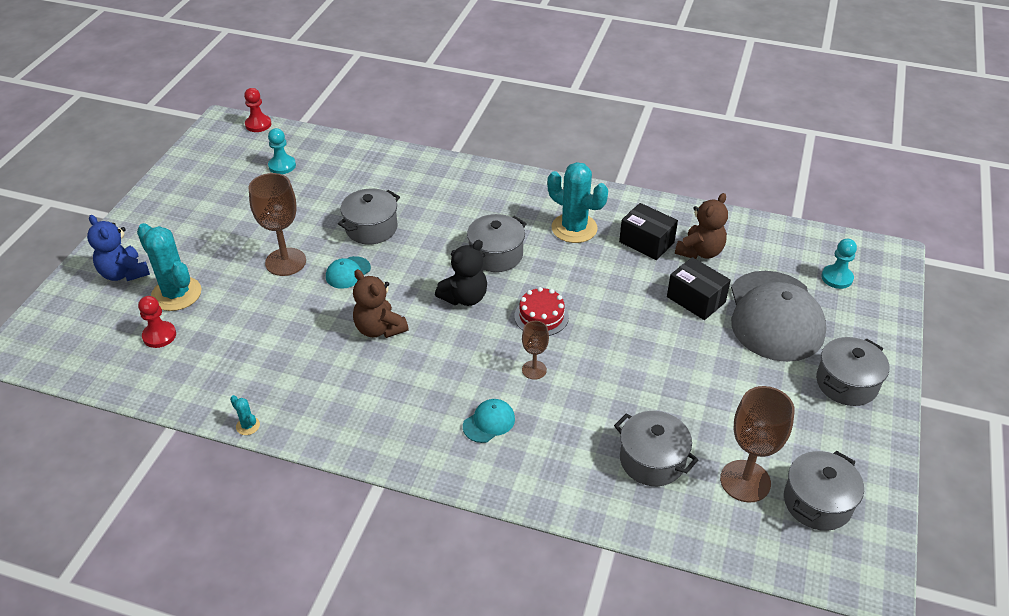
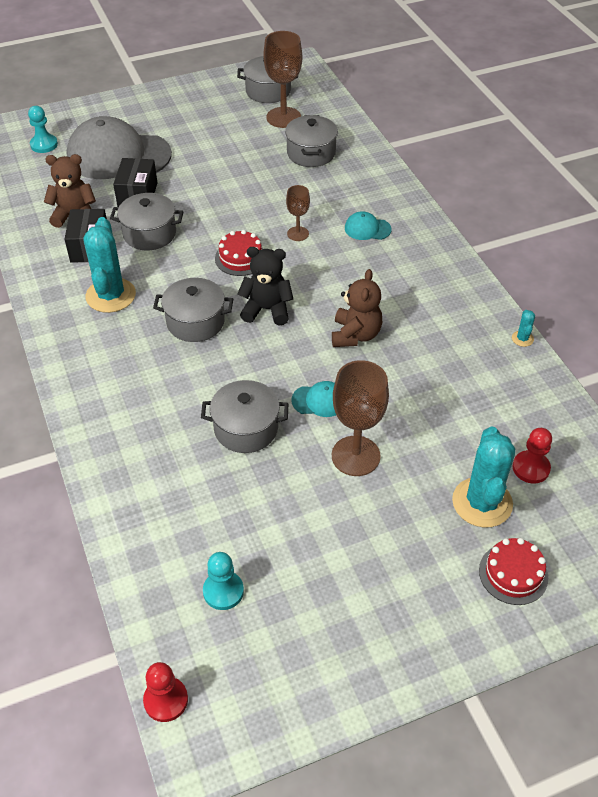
camera: 130 degrees left, 5 degrees up
(124, 273) = (513, 574): blue teddy bear -> red cake
(775, 316) = (118, 156): grey cap -> grey cap turned 135 degrees counterclockwise
(846, 383) = (156, 110): grey pot -> grey pot (149, 234)

